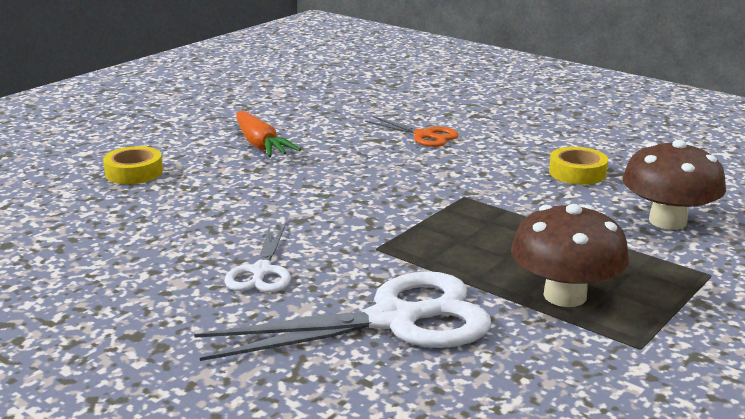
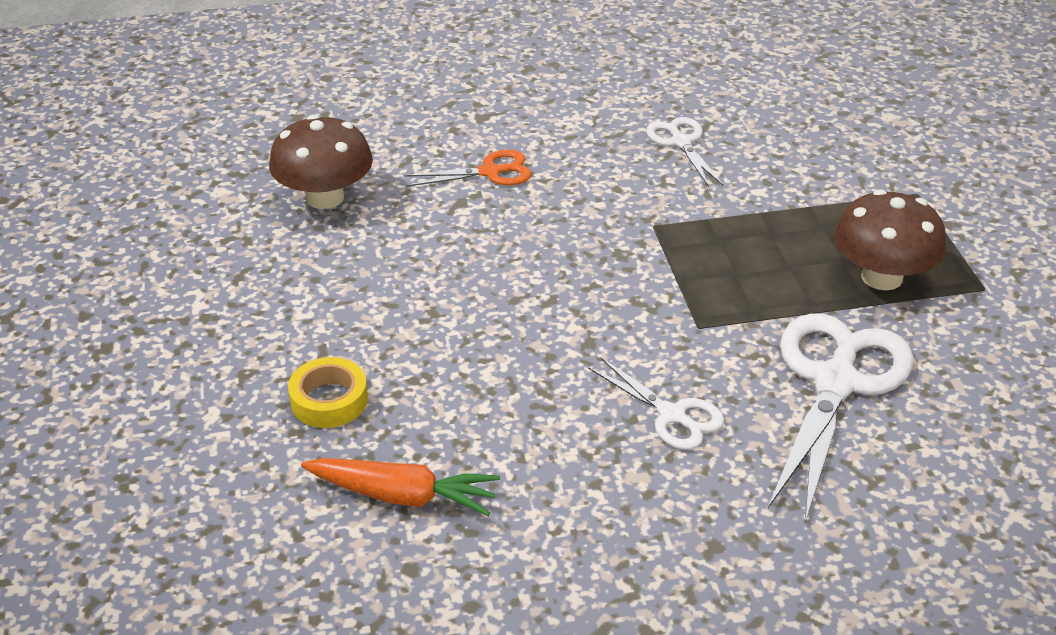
camera: 50 degrees left, 15 degrees up
(260, 144) = (371, 280): orange carrot -> orange carrot (402, 496)
(577, 173) = (681, 142): yellow tape -> white scissors
(667, 221) = (817, 157): brown mushroom -> brown mushroom (325, 197)

